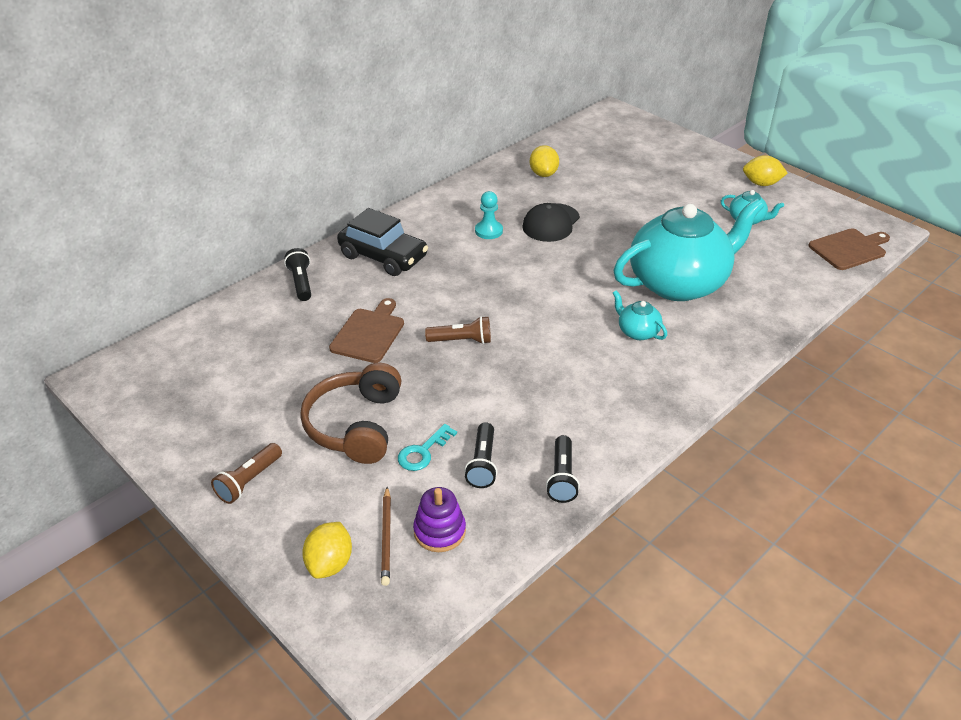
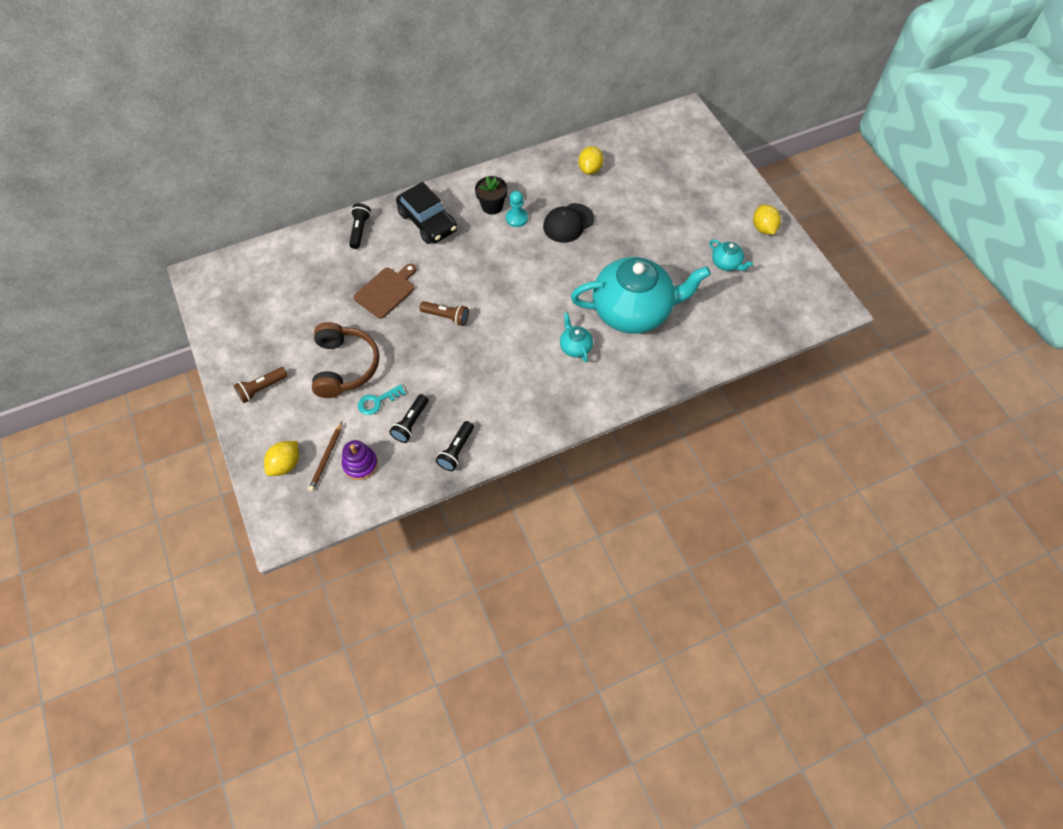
camera: 20 degrees right, 20 degrees up
(356, 425) = (344, 366): brown headphones -> brown headphones turned 150 degrees clockwise
(453, 226) = (492, 206): none -> black flower pot
(761, 184) = (763, 228): yellow lemon -> yellow lemon turned 45 degrees clockwise
(849, 249) = (791, 317): brown cutting board -> none

